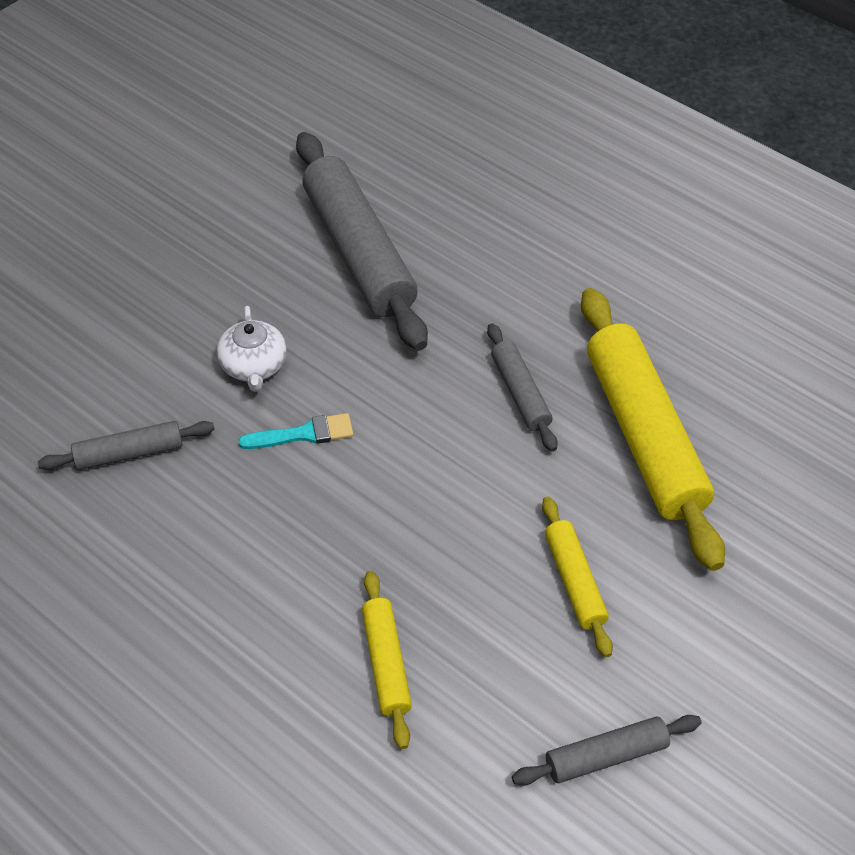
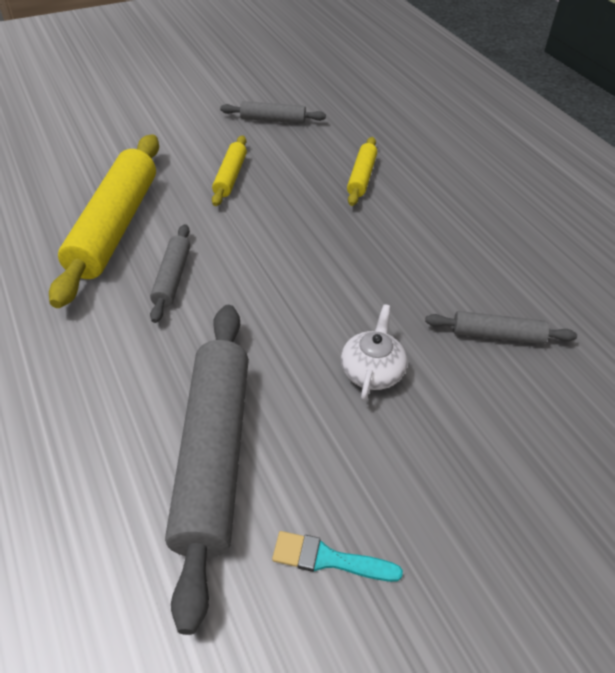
camera: 155 degrees left, 5 degrees down
(303, 434) = (353, 304): turquoise brush -> turquoise brush (328, 559)

